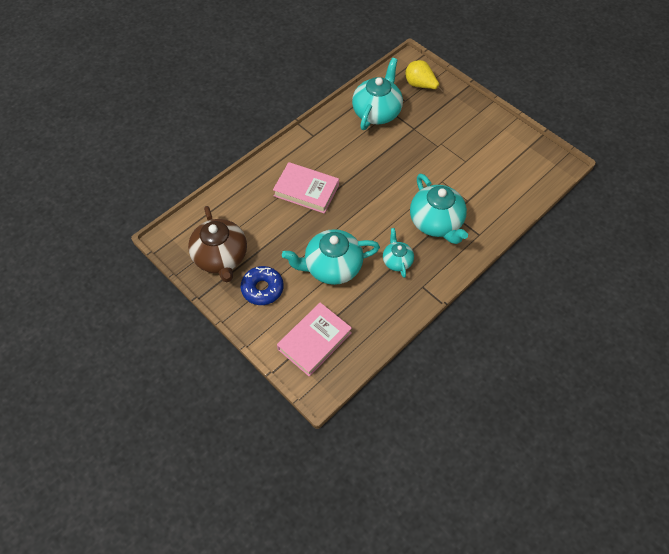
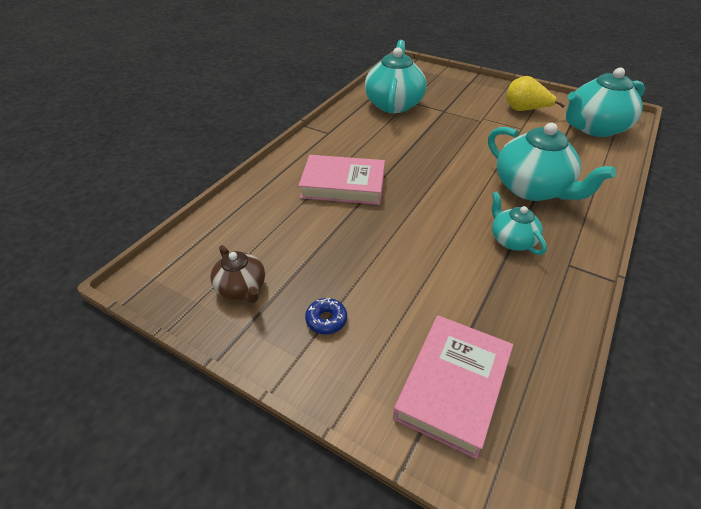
camera: 15 degrees left, 15 degrees down
(221, 257) = (242, 288): brown teapot -> brown teapot, size x0.54
(262, 288) = (326, 320): blue donut -> blue donut, size x0.56
(332, 267) = (423, 266): turquoise teapot -> turquoise teapot (594, 128)
(420, 85) = (428, 79): yellow pear -> yellow pear (524, 110)

